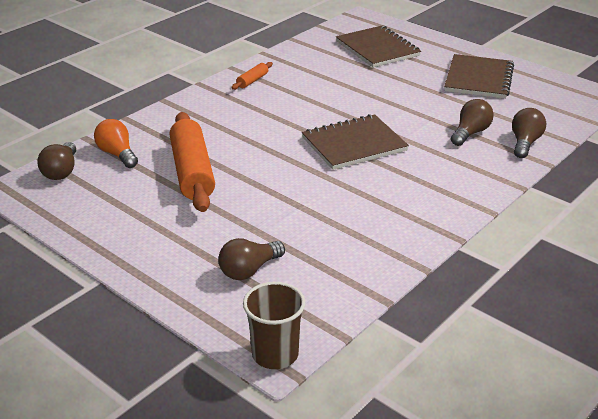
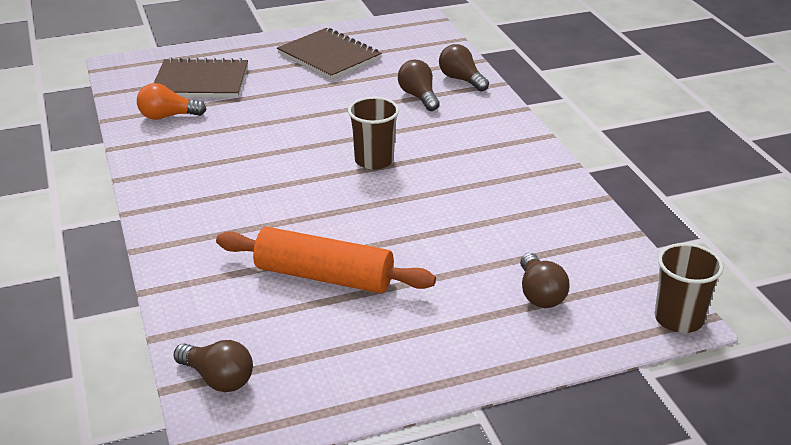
camera: 60 degrees left, 0 degrees up
(117, 154) = (225, 321): orange light bulb -> orange light bulb (167, 116)
(252, 81) = (169, 176): orange rolling pin -> none
(354, 144) = (374, 160): brown notebook -> brown cup

